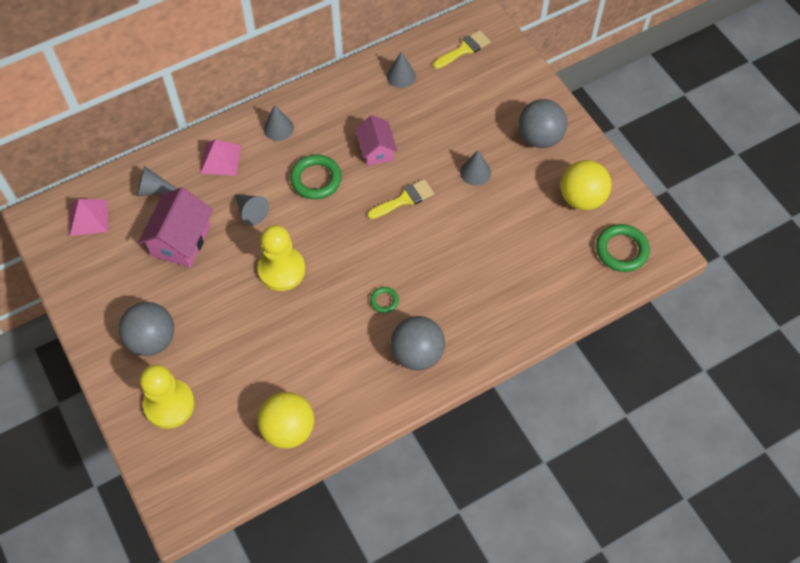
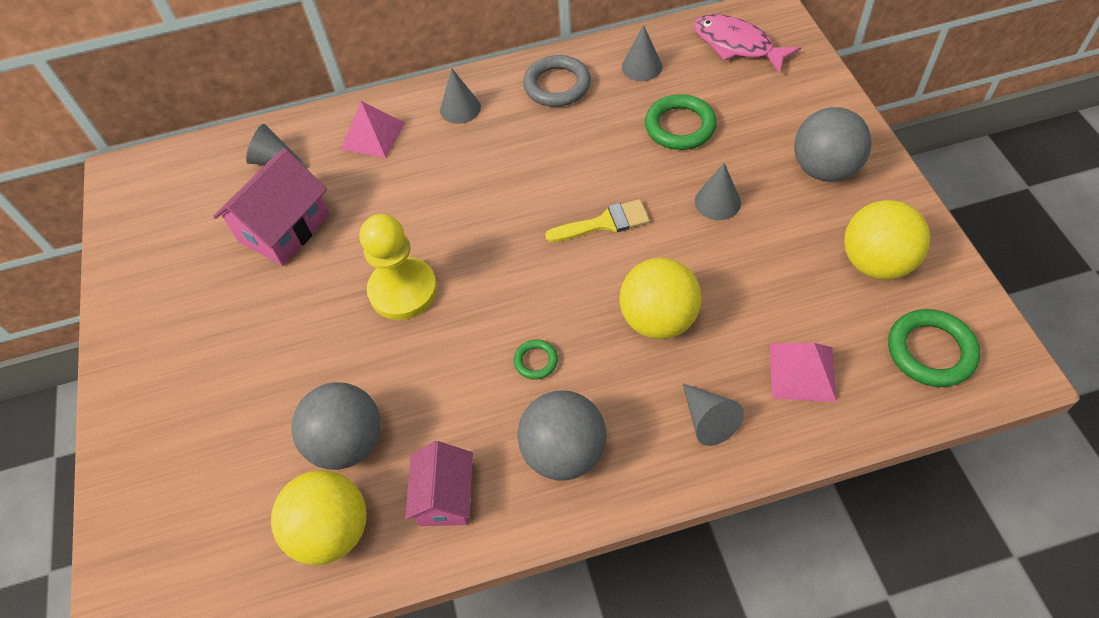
camera: 20 degrees right, 5 degrees down
(88, 217) = (182, 181): pink pyramid -> pink pyramid (802, 372)
(152, 340) = (194, 354): grey ball -> grey ball (348, 443)
(169, 404) = (179, 453): yellow pawn -> none
(251, 212) = (388, 206): grey cone -> grey cone (708, 420)
(316, 179) = (489, 178): green ring -> green ring (680, 126)
(344, 99) = (557, 85): none -> grey ring
(376, 150) = (582, 153): pink house -> pink house (445, 497)
(455, 259) = (658, 319): none -> yellow ball
(464, 49) = (737, 45): yellow brush -> pink fish

